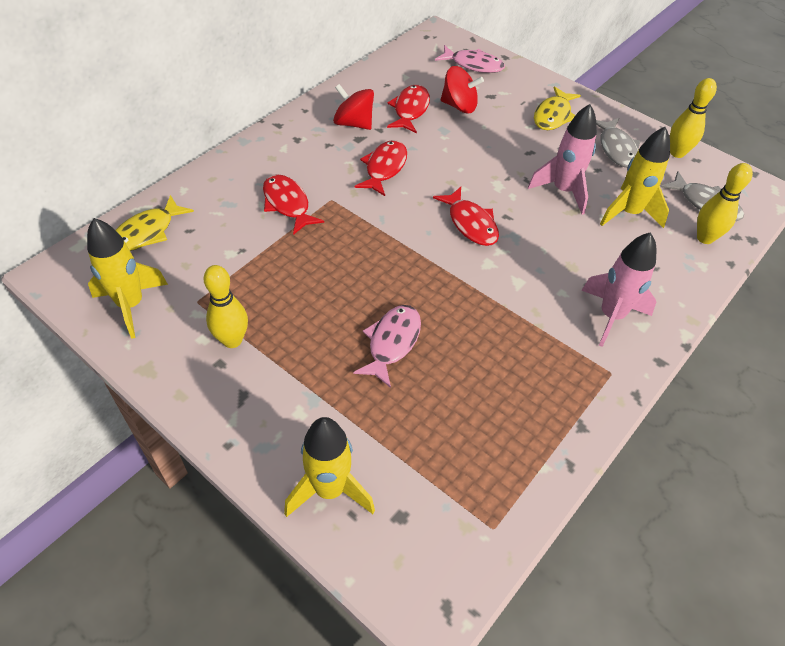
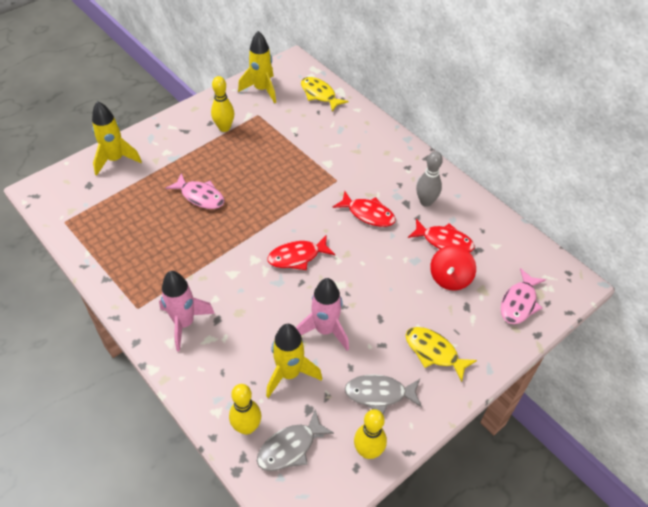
camera: 100 degrees right, 0 degrees up
(287, 204) = (335, 157): red fish -> none
(353, 123) = (426, 202): red spinning top -> grey bowling pin

